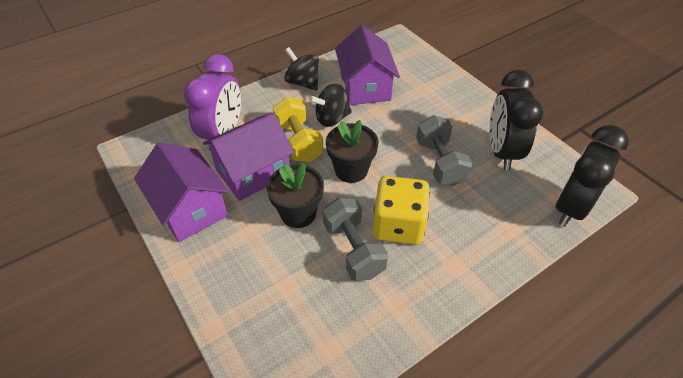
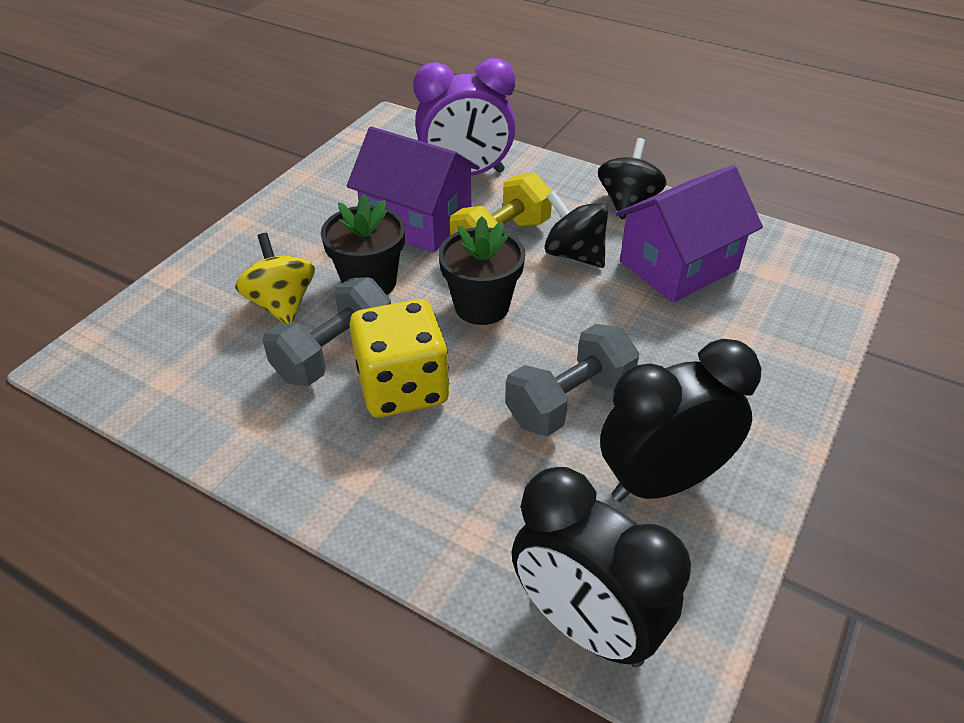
camera: 65 degrees right, 5 degrees down
(190, 209) = (328, 196): purple house -> none
(290, 265) = (281, 304): none -> yellow spinning top
(570, 207) = (585, 625): black clock -> black clock turned 150 degrees counterclockwise

